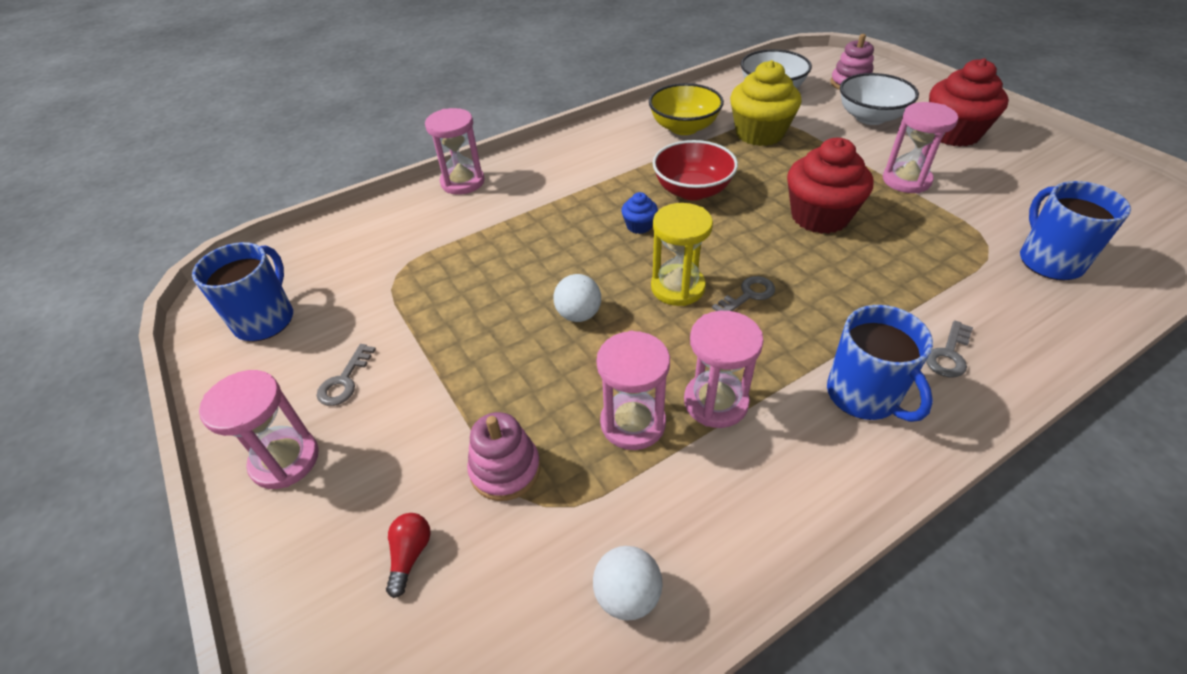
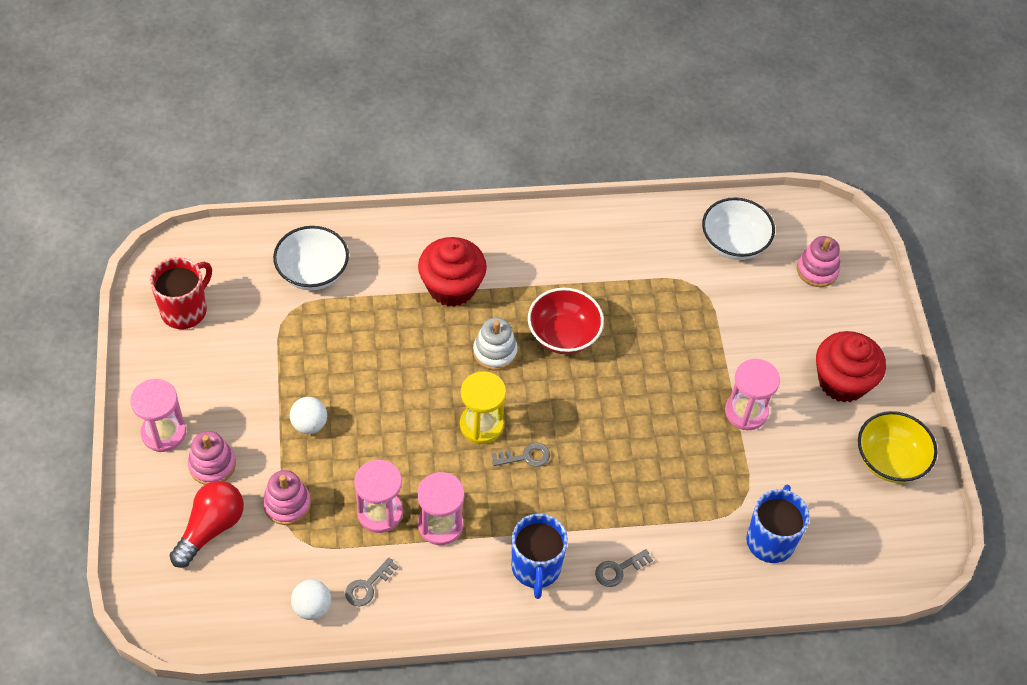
camera: 20 degrees right, 10 degrees up
(265, 319) = (185, 310): blue mug -> red mug
(344, 381) = (219, 391): grey key -> grey key (367, 586)
(374, 469) = (212, 465): none -> pink stacking toy
(410, 555) = (211, 528): red light bulb -> red light bulb, size x1.99
(462, 182) = (386, 232): pink hourglass -> none
(578, 314) = (397, 413): white ball -> white ball (309, 424)
(639, 226) = (495, 352): blue cupcake -> white stacking toy
(684, 127) = (614, 255): yellow bowl -> yellow bowl (890, 460)
(759, 133) = (674, 296): yellow cupcake -> none
(819, 216) = (641, 413): red cupcake -> red cupcake (452, 287)
(870, 117) = (790, 325): white bowl -> white bowl (313, 272)

